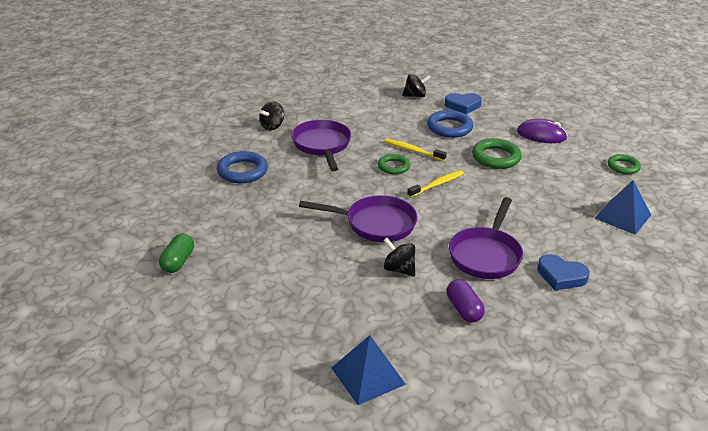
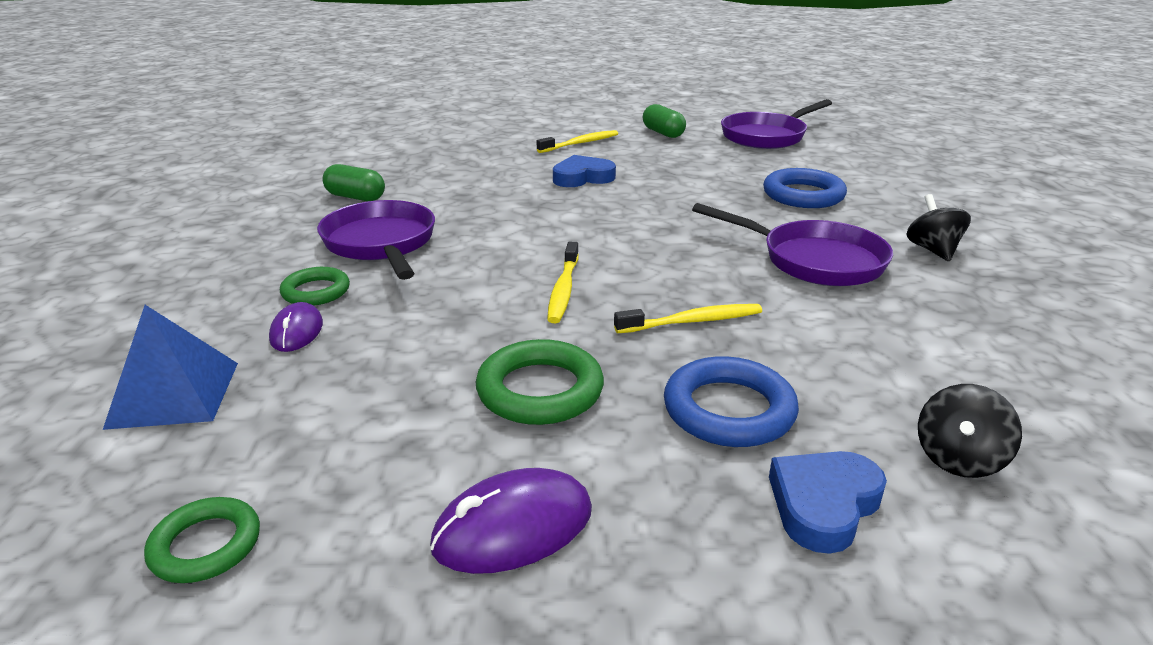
camera: 135 degrees right, 5 degrees down
(248, 284) = (580, 143): none -> yellow toothbrush
(368, 376) = (394, 144): blue pyramid -> none
(375, 224) = (559, 216): purple pan -> purple pan (766, 136)
(393, 166) = (667, 283): green ring -> green ring (316, 291)
(399, 269) = (466, 196): black spinning top -> none
(464, 309) = (355, 197): purple capsule -> green capsule
(561, 276) = (255, 263): blue heart -> blue heart (582, 177)
(563, 221) = (297, 331): none -> purple mouse

